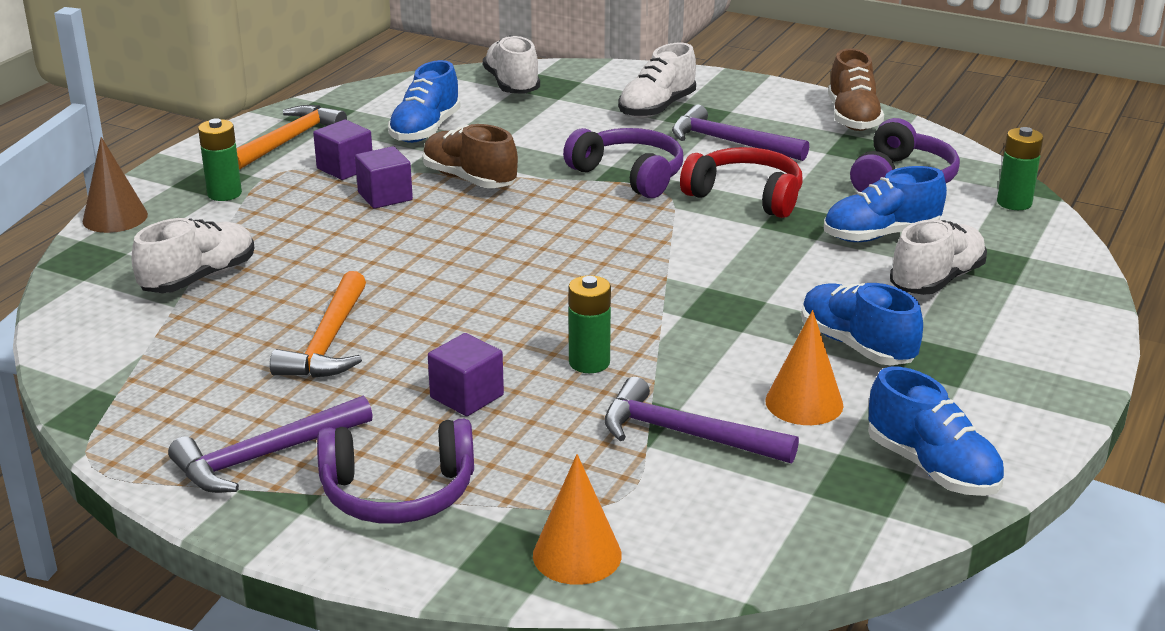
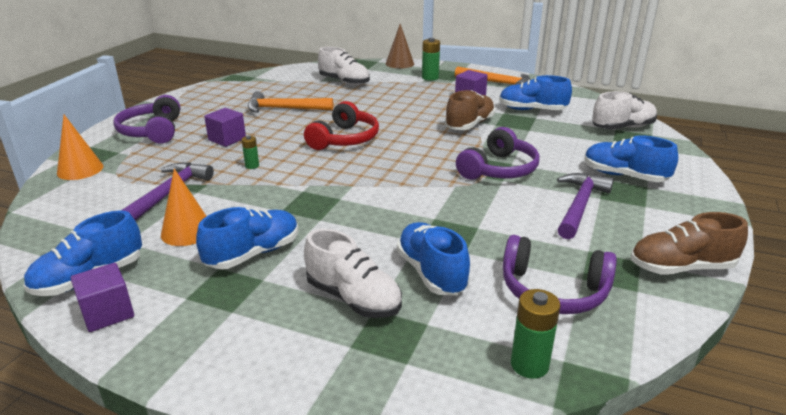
camera: 85 degrees right, 0 degrees up
(265, 456) = (193, 106): purple hammer -> none
(385, 196) = (439, 107): purple cube -> purple cube (108, 313)
(589, 363) = (252, 166): green battery -> green battery, size x0.59
(657, 108) = (624, 176): white shoe -> blue shoe
(746, 196) = (483, 212): red headphones -> red headphones (344, 139)

